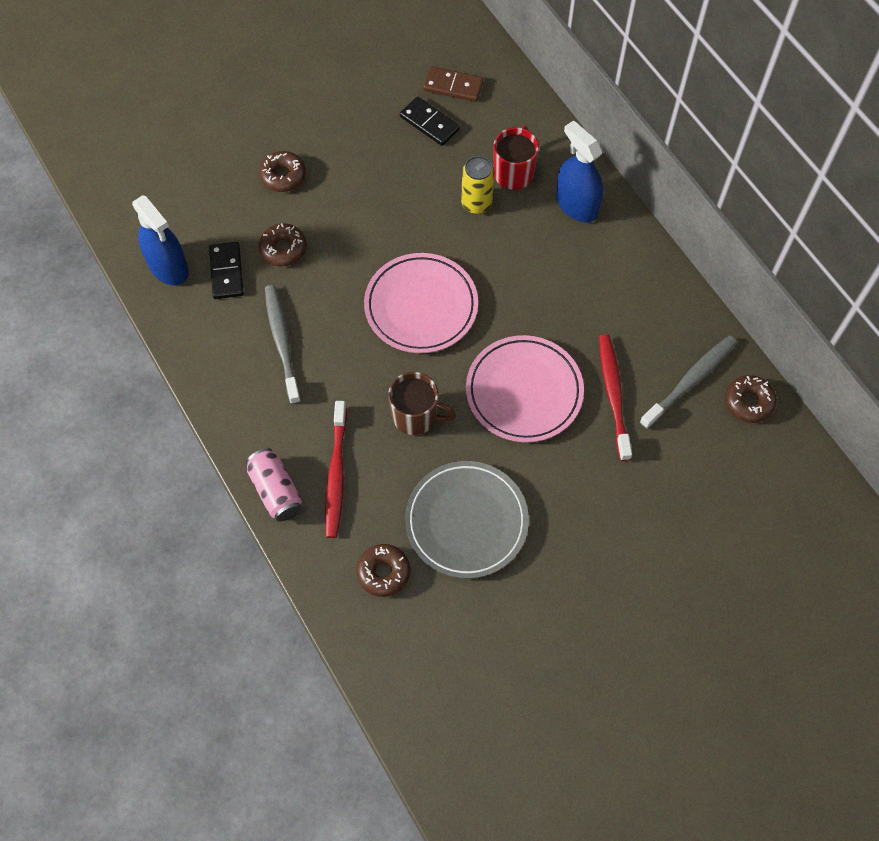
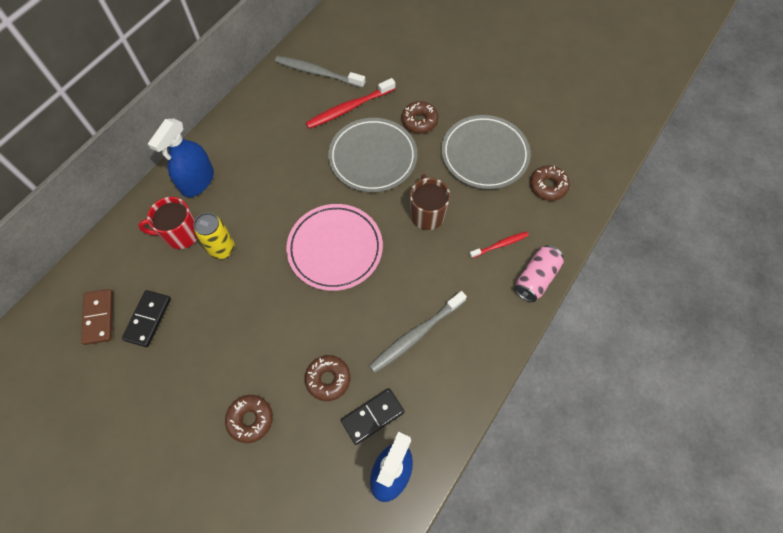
camera: 115 degrees left, 0 degrees up
(336, 474) = (500, 245): red toothbrush -> red toothbrush, size x0.58
(524, 391) = (373, 157): pink plate -> grey plate
(748, 402) = (318, 41): brown donut -> brown donut (419, 121)

